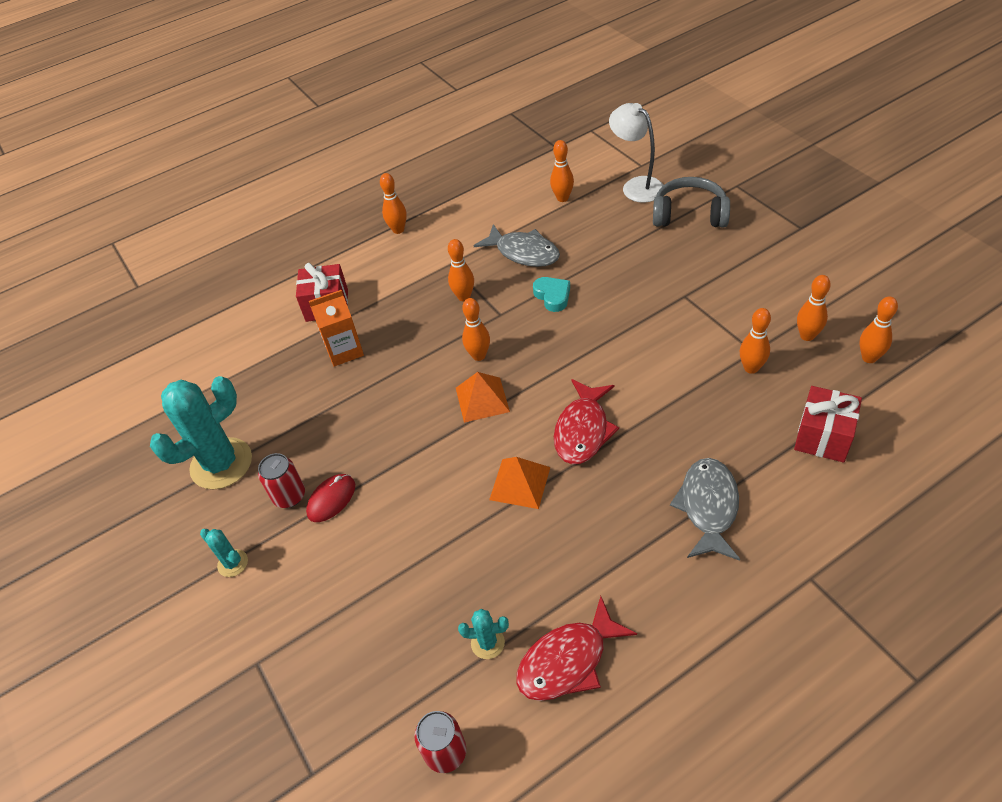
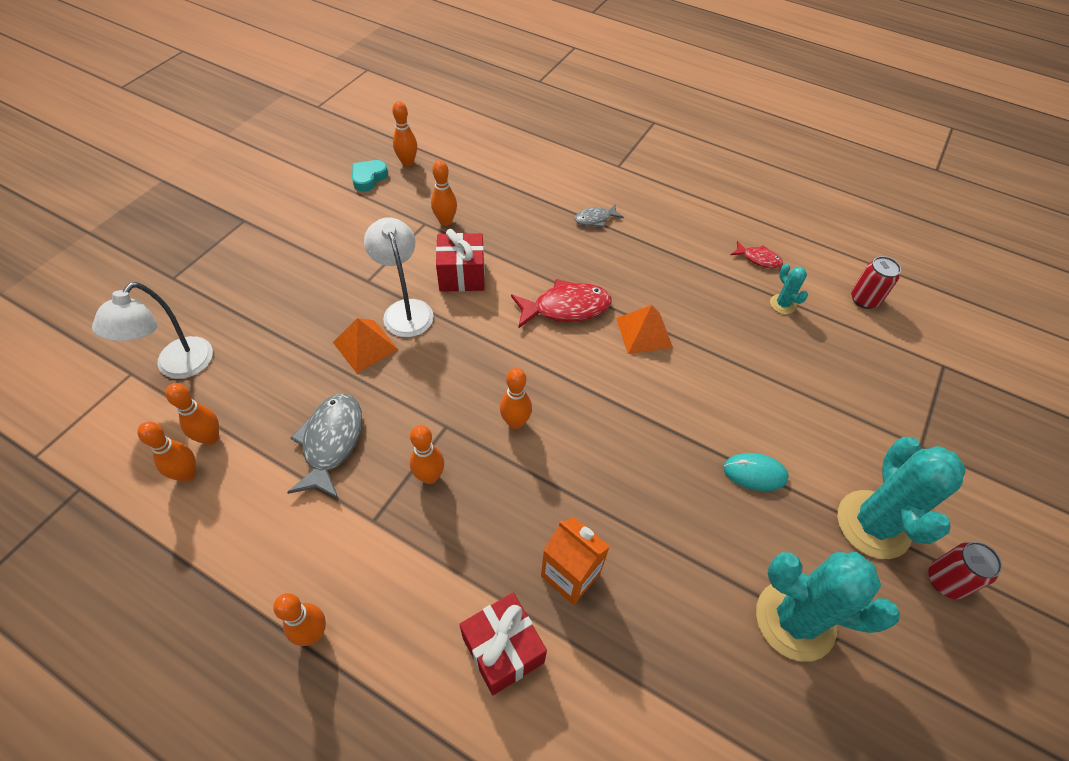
camera: 125 degrees left, 5 degrees up
(233, 563) = (873, 524): turquoise cactus -> turquoise cactus, size x2.22
(289, 496) = (778, 516): red can -> red can (945, 580)
(331, 499) = (755, 473): red mouse -> turquoise mouse
(482, 399) = (571, 396): orange pyramid -> orange pyramid (365, 346)
(552, 296) = (401, 387): turquoise heart -> turquoise heart (368, 178)
(568, 660) = (758, 259): red fish -> red fish, size x0.55
(636, 314) = (405, 310): none -> white lamp
(689, 215) = (232, 305): grey headphones -> none
(708, 507) = (595, 219): grey fish -> grey fish, size x0.55
(807, 336) = (395, 196): orange bowling pin -> orange bowling pin (187, 474)
(823, 437) = (499, 175): red gift -> red gift (462, 275)

